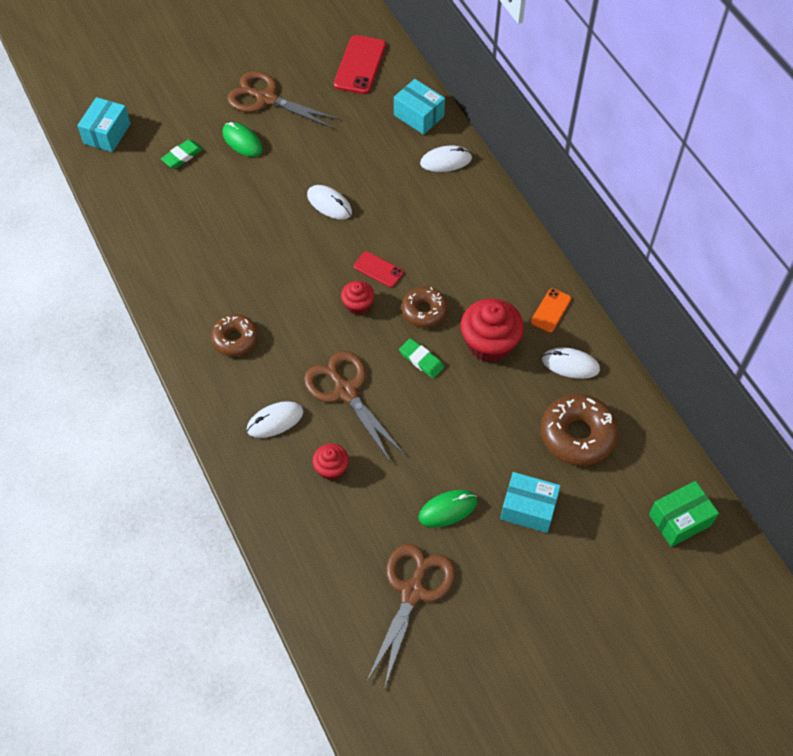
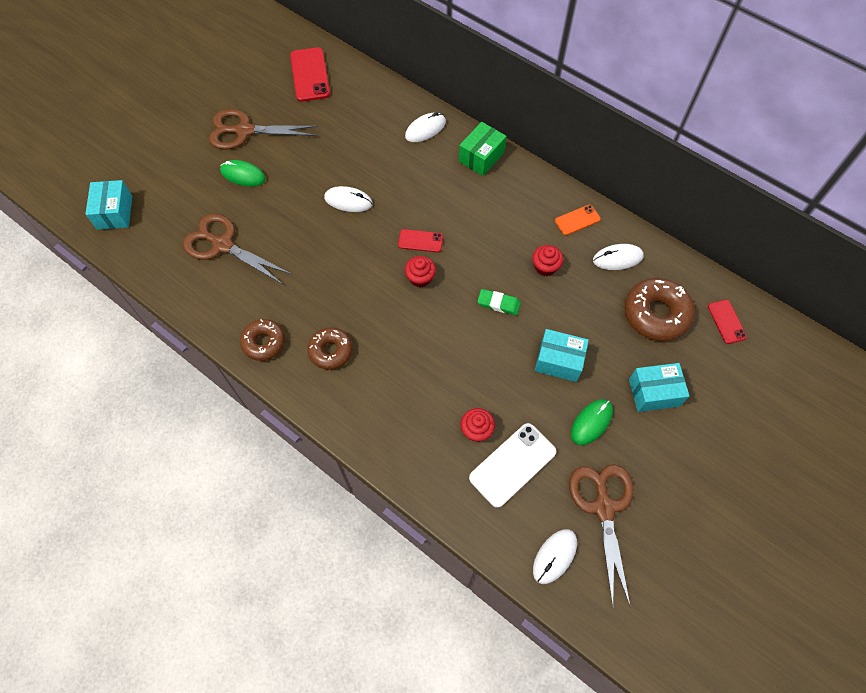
camera: 25 degrees left, 5 degrees up
(182, 156) = (195, 207): green eraser -> none
(275, 421) = (405, 409): white mouse -> white mouse (554, 556)
(346, 391) = (451, 357): brown scissors -> brown scissors (223, 245)
(347, 514) = (512, 465): none -> white phone
(419, 115) = (382, 100): turquoise box -> turquoise box (559, 361)
(424, 311) = (477, 261): brown donut -> brown donut (264, 342)
(489, 343) = (545, 267): red cupcake -> red cupcake, size x0.55
(551, 310) = (577, 220): orange phone -> orange phone turned 60 degrees clockwise
(648, 473) = (726, 321): none -> red phone
(679, 520) = (771, 350): green box -> green box (481, 157)

